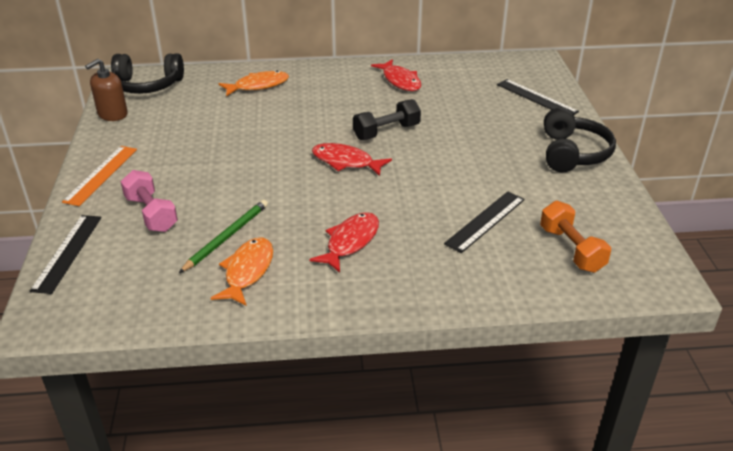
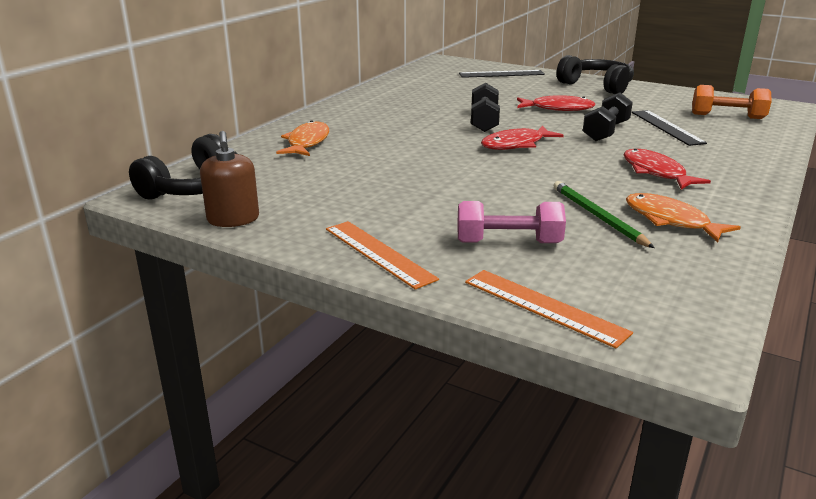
camera: 55 degrees left, 10 degrees down
(67, 252) = (544, 307): black ruler -> orange ruler
(400, 81) = (401, 98): red fish -> red fish (558, 108)
(431, 193) = (606, 131): none -> black dumbbell

